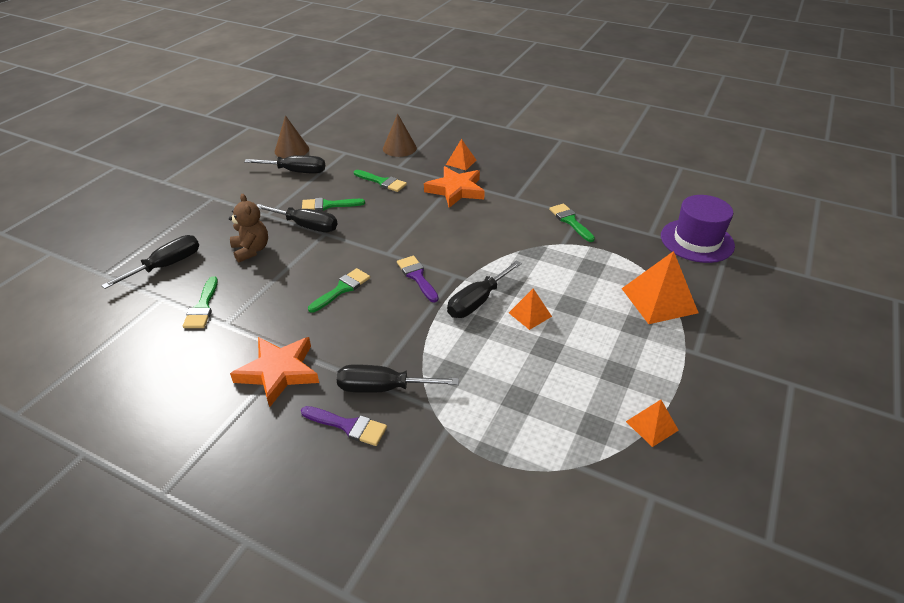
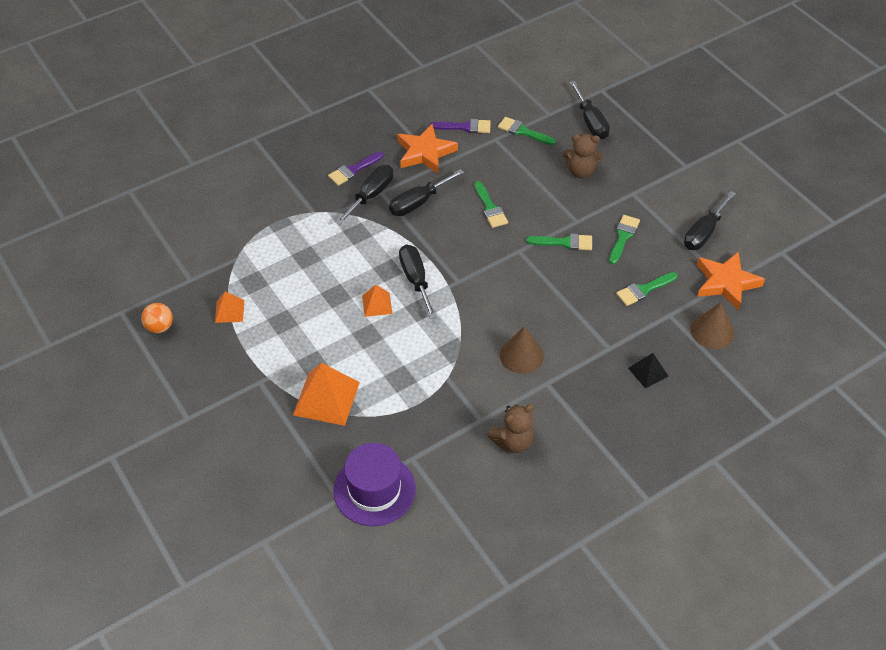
camera: 120 degrees right, 10 degrees up
(291, 150) = (756, 242): brown cone -> brown cone (521, 355)
(306, 226) = (596, 213): black screwdriver -> black screwdriver (418, 203)
(417, 276) = (473, 257): purple brush -> purple brush (465, 127)
(456, 190) = (591, 341): orange star -> orange star (726, 283)
(461, 162) = (648, 372): orange pyramid -> black pyramid
(570, 221) = (477, 405): green brush -> green brush (564, 242)
(581, 196) = (513, 442): none -> brown teddy bear
(740, 481) = (160, 327): none -> orange ball

